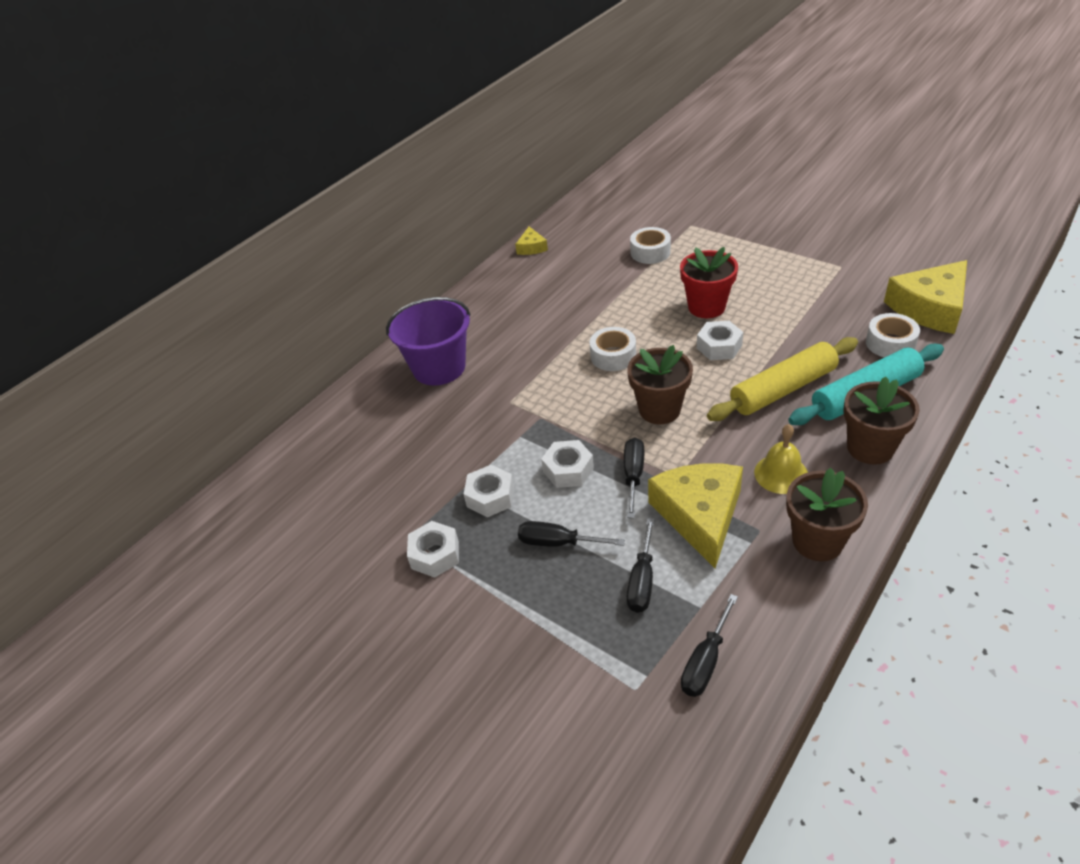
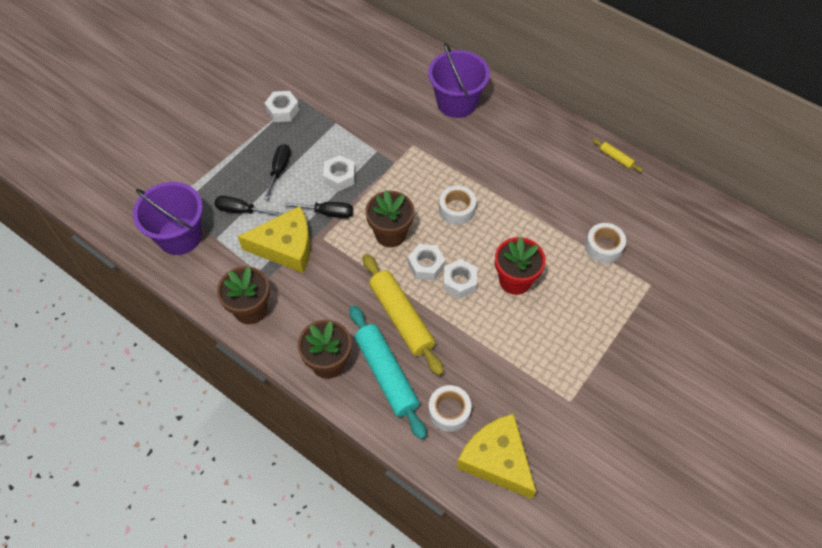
camera: 85 degrees right, 15 degrees up
(490, 497) = (323, 135): white nut -> white nut (426, 265)
(531, 247) = (616, 158): yellow cheese -> yellow rolling pin
(705, 661) = (180, 236): black screwdriver -> purple bucket
(781, 474) = (313, 300): yellow bell -> none

